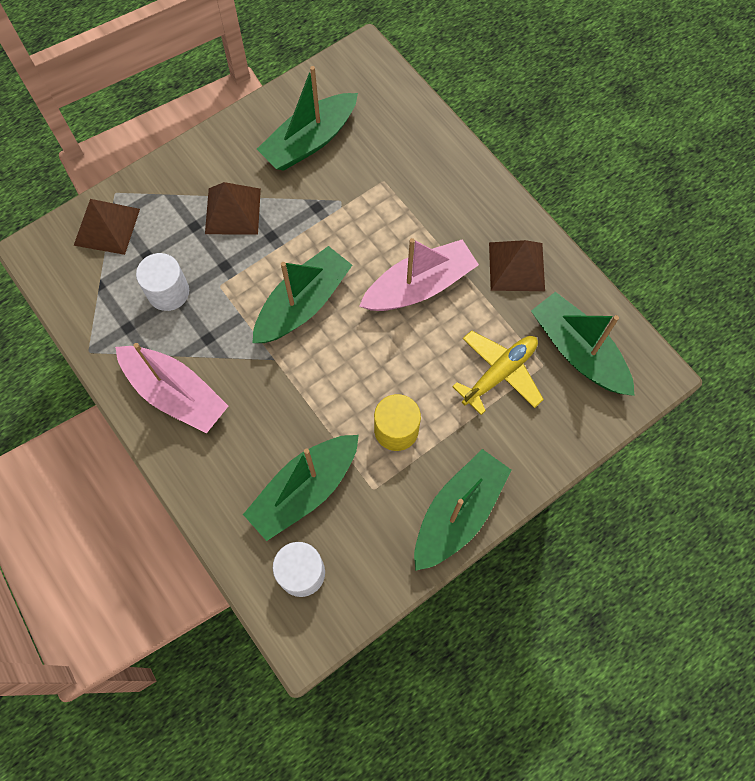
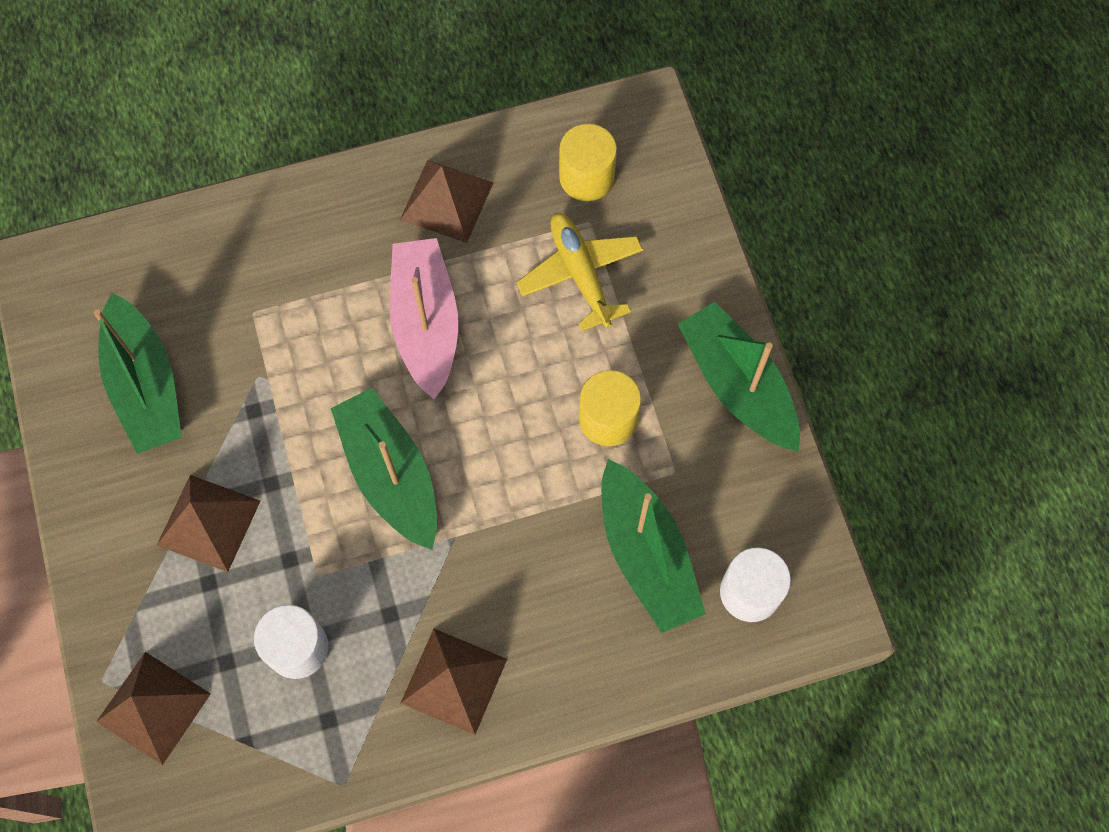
camera: 70 degrees left, 0 degrees up
(175, 393) = (454, 680): pink boat -> brown pyramid
(578, 351) = (586, 177): green boat -> yellow cylinder

